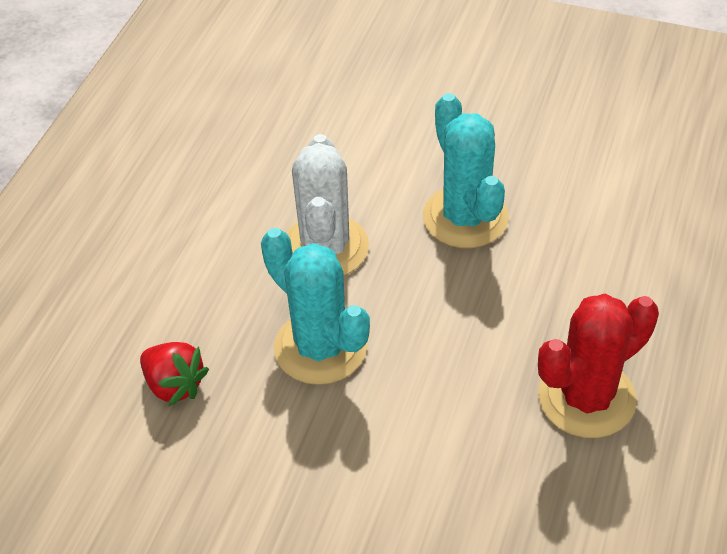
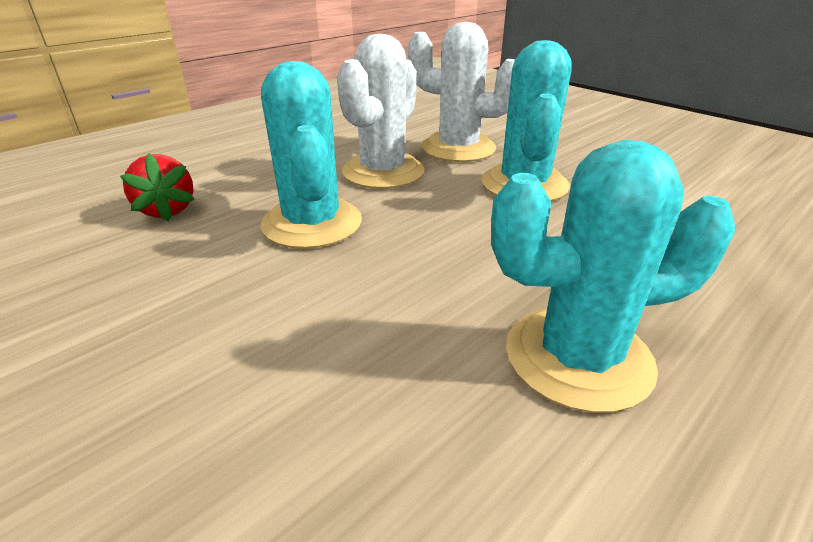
camera: 25 degrees right, 15 degrees down
(370, 176) = (458, 148): none -> white cactus
(586, 398) = (578, 357): red cactus -> turquoise cactus

